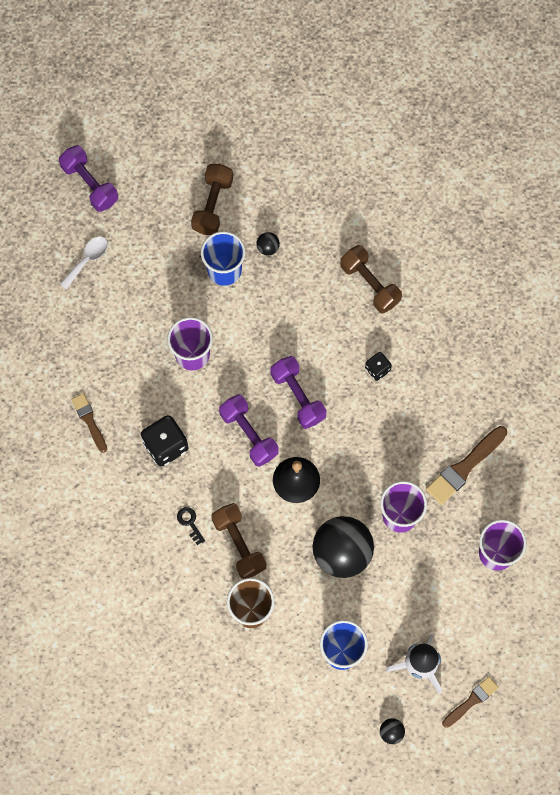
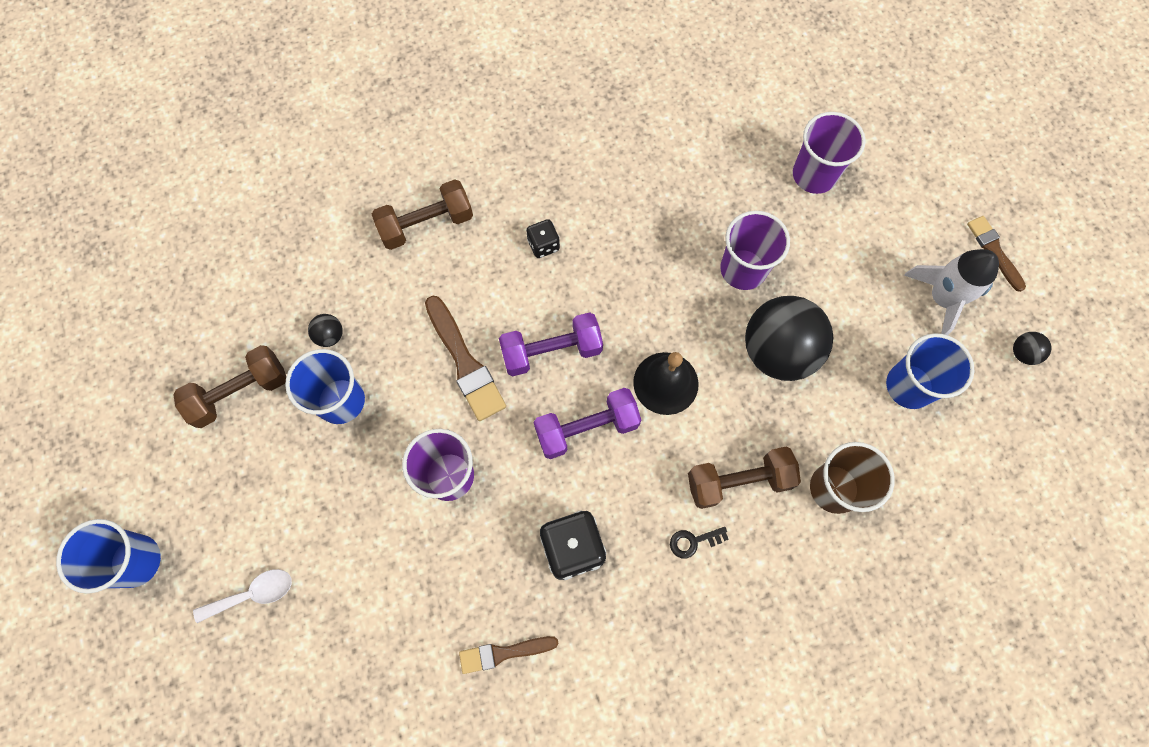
camera: 75 degrees left, 0 degrees up
(87, 260) = (253, 594): white spoon -> white spoon turned 105 degrees clockwise
(90, 184) = (136, 561): purple dumbbell -> blue cup
(212, 205) = (240, 392): brown dumbbell -> brown dumbbell turned 60 degrees counterclockwise
(464, 467) = (698, 180): brown brush -> brown brush (465, 363)

